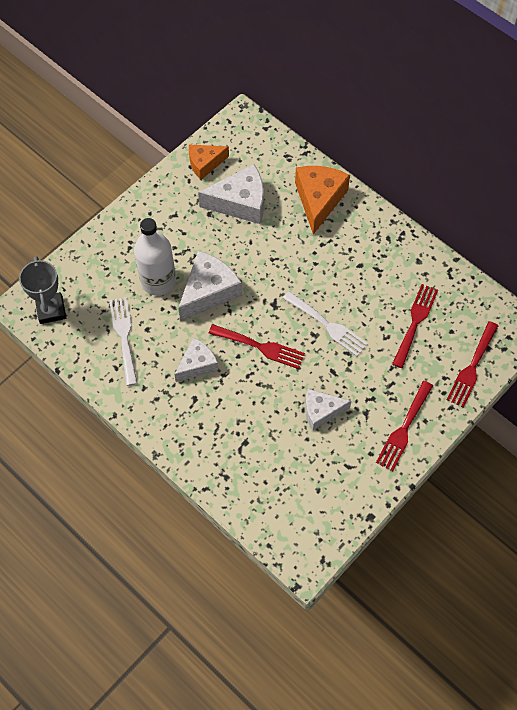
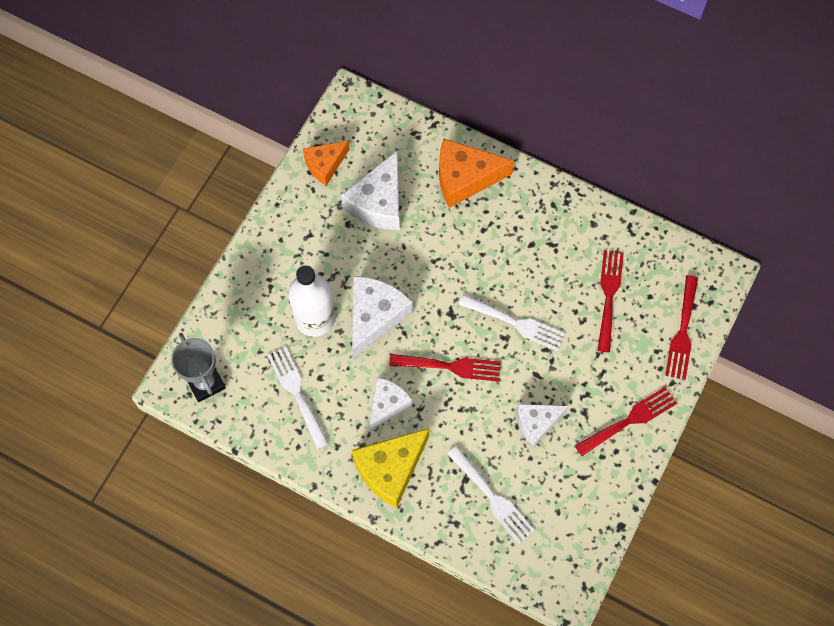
camera: 15 degrees left, 5 degrees up
(183, 417) = (390, 469): none -> yellow cheese
(240, 203) = (379, 202): white cheese -> white cheese turned 135 degrees clockwise
(264, 463) = (493, 497): none -> white fork
(319, 200) = (465, 178): orange cheese -> orange cheese turned 90 degrees counterclockwise
(404, 429) = (629, 420): red fork -> red fork turned 135 degrees counterclockwise

